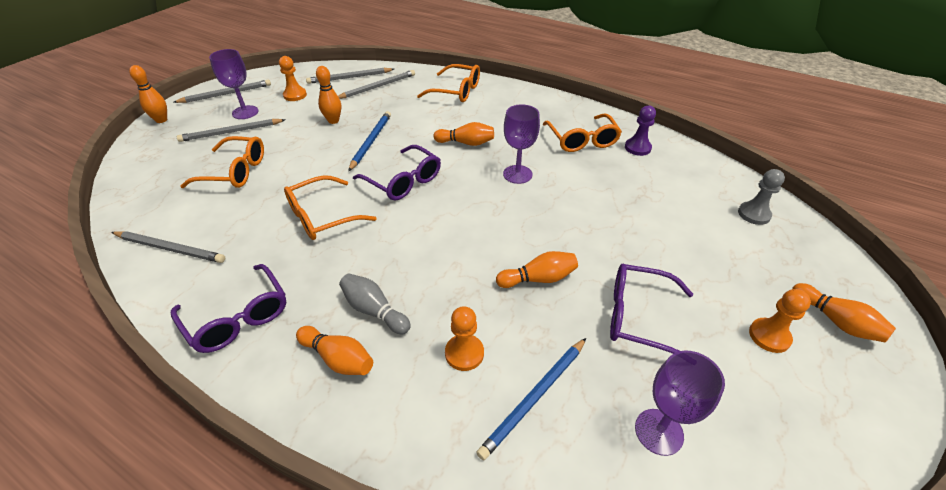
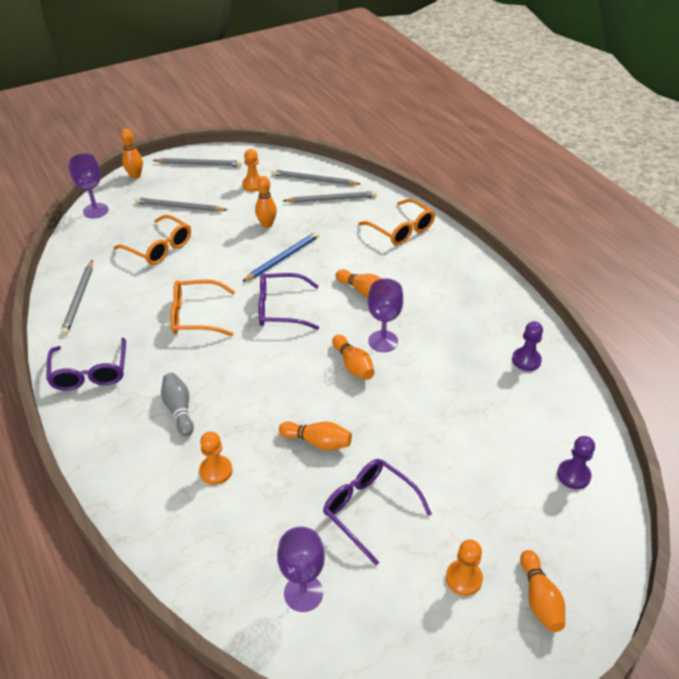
camera: 30 degrees right, 0 degrees up
(170, 248) = (79, 299): grey pencil -> grey pencil turned 45 degrees clockwise
(245, 112) = (202, 190): purple goblet -> purple goblet (95, 211)
(338, 358) = (132, 433): orange bowling pin -> orange bowling pin (353, 365)
(403, 181) = (280, 309): purple glasses -> purple glasses turned 105 degrees clockwise
(534, 398) = (238, 525): blue pencil -> none
(582, 140) = (477, 330): orange glasses -> none
(754, 214) = (573, 475): grey pawn -> purple pawn

